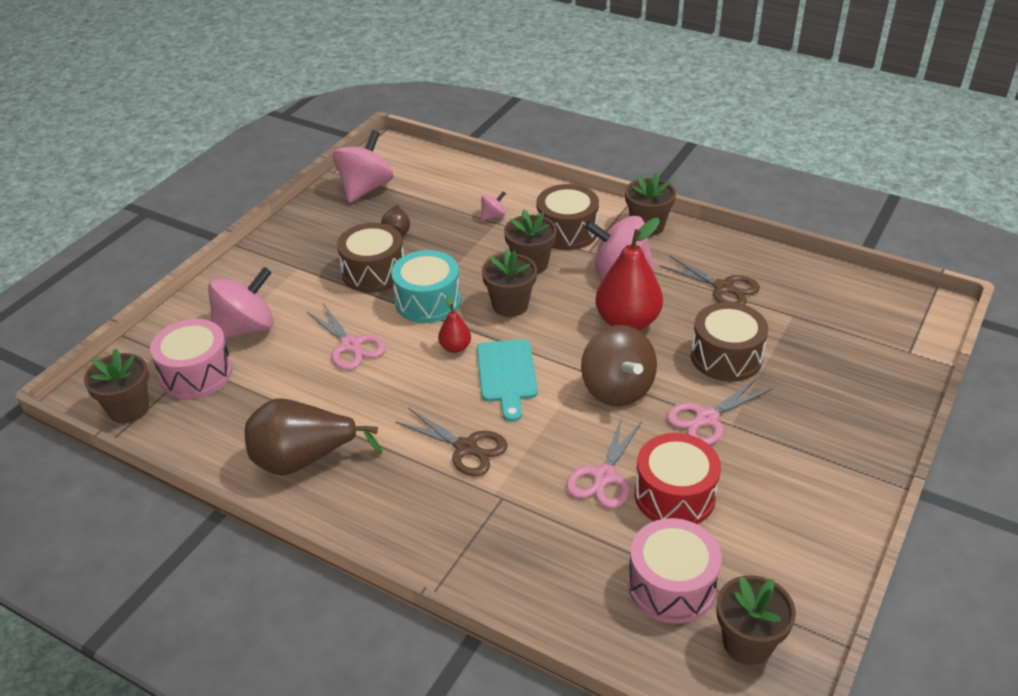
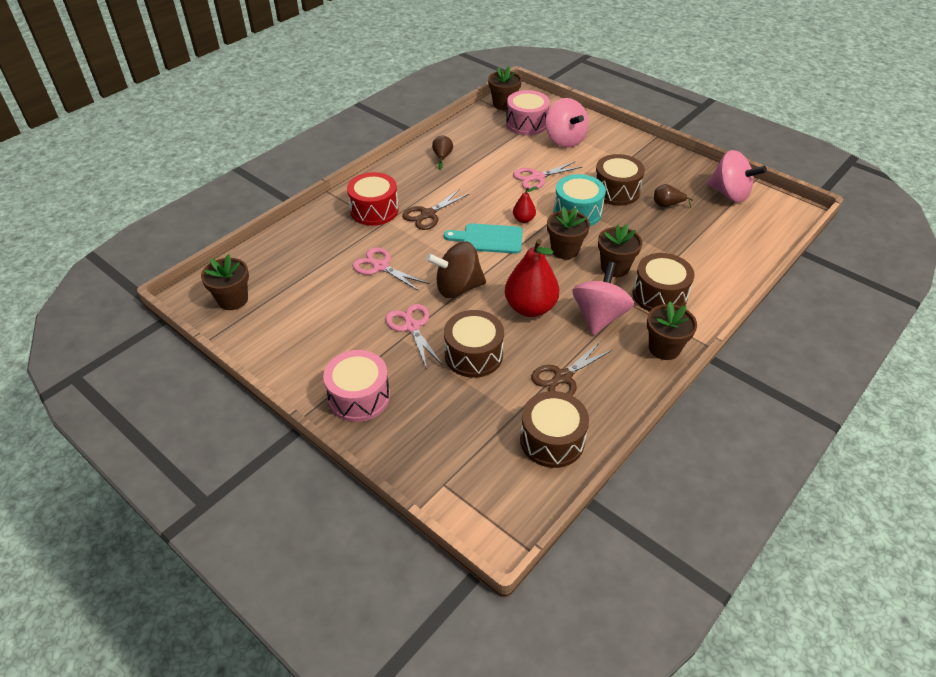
camera: 100 degrees right, 5 degrees up
(304, 460) = (442, 157): brown pear -> brown pear, size x0.48
(493, 216) = (686, 256): pink spinning top -> none
(671, 585) = (286, 278): pink drum -> pink drum (359, 397)
(674, 495) = (351, 295): red drum -> red drum (374, 210)
(809, 287) = (552, 440): none -> brown drum

